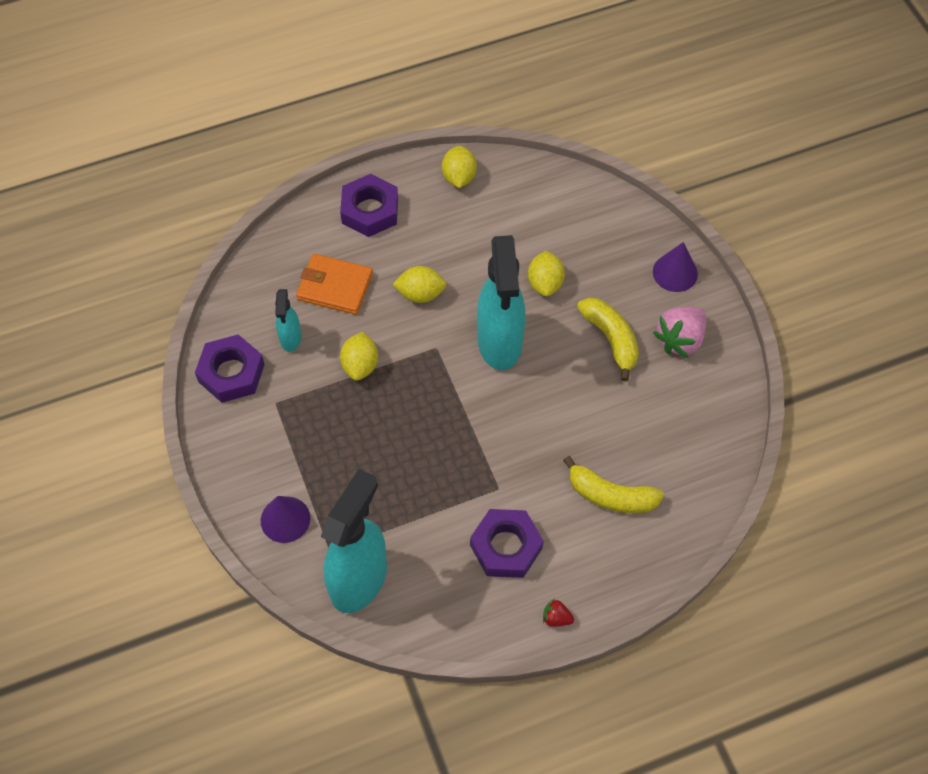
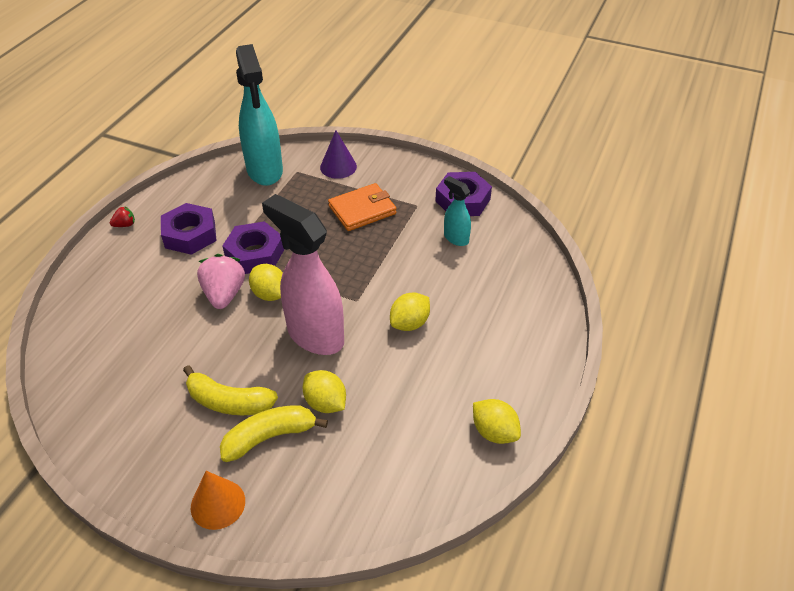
camera: 135 degrees right, 15 degrees down
(335, 286) = (472, 284): orange wallet -> orange wallet (362, 210)
(360, 365) = (393, 256): yellow lemon -> yellow lemon (270, 294)
(370, 210) = (521, 349): purple nut -> purple nut (255, 254)
(500, 343) = (314, 335): turquoise spray bottle -> pink spray bottle
(610, 495) = (140, 303): yellow banana -> yellow banana (270, 437)
(675, 272) = (218, 504): purple cone -> orange cone
(680, 339) = (166, 446): pink strawberry -> pink strawberry (224, 294)

